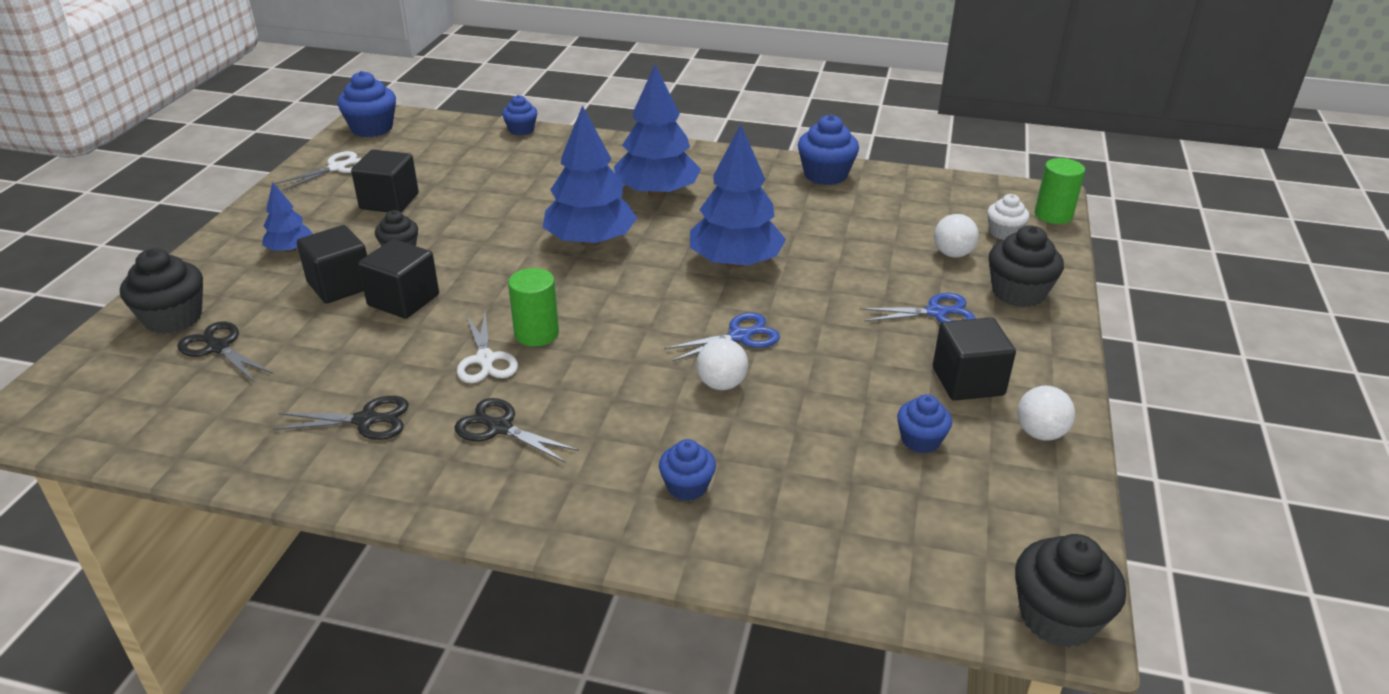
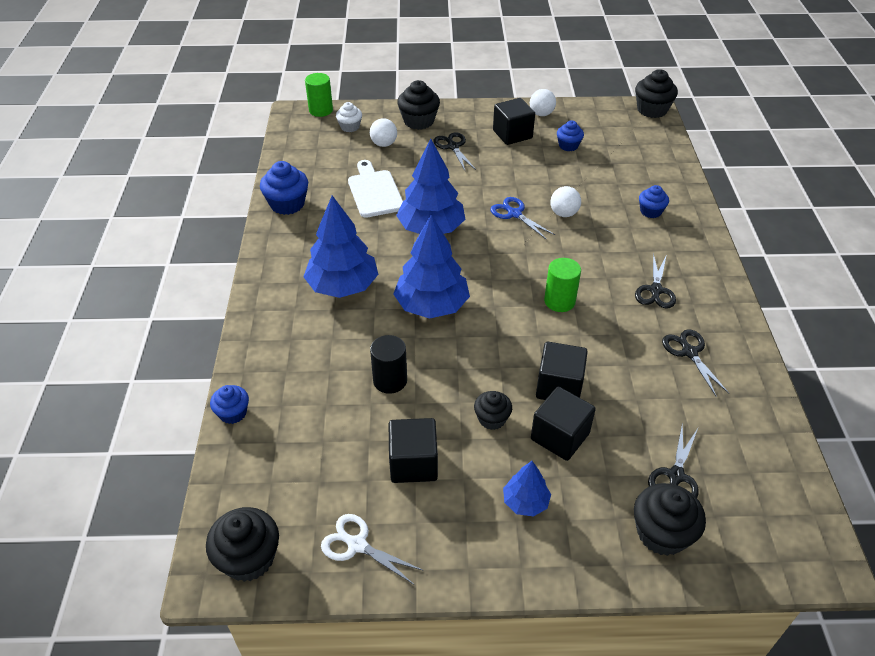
camera: 105 degrees left, 10 degrees up
(372, 128) = (249, 558): blue cupcake -> black cupcake
(485, 360) = (600, 317): white scissors -> none
(498, 203) = (390, 380): none -> black cylinder
(834, 232) = (374, 191): none -> white cutting board
(937, 312) = (453, 146): blue scissors -> black scissors

